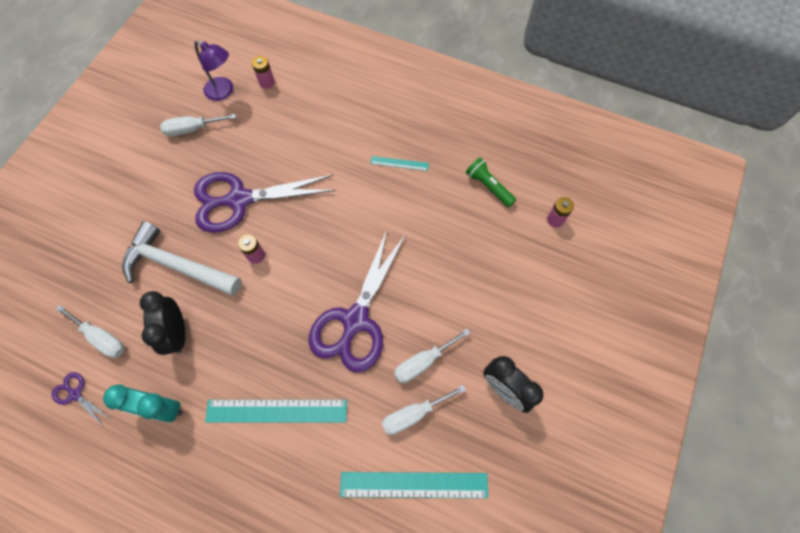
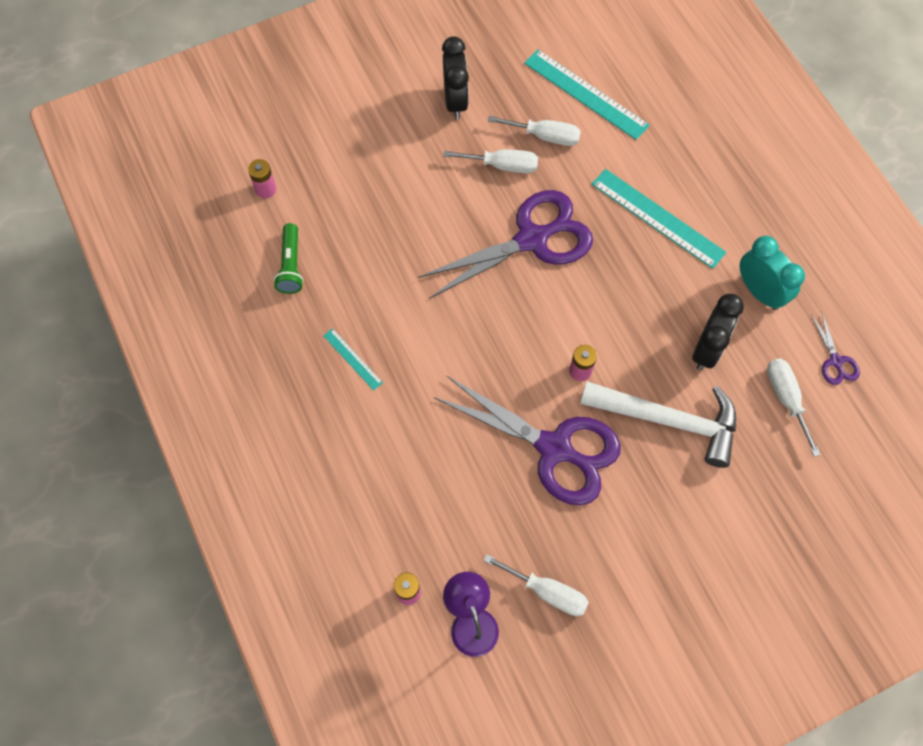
camera: 140 degrees left, 0 degrees up
(177, 265) = (668, 420): white hammer -> white hammer turned 45 degrees counterclockwise

